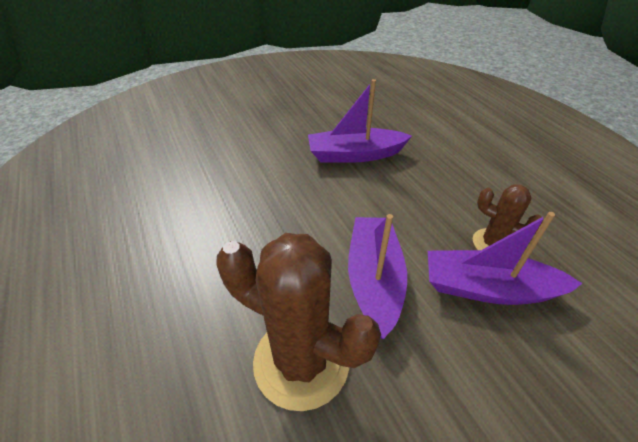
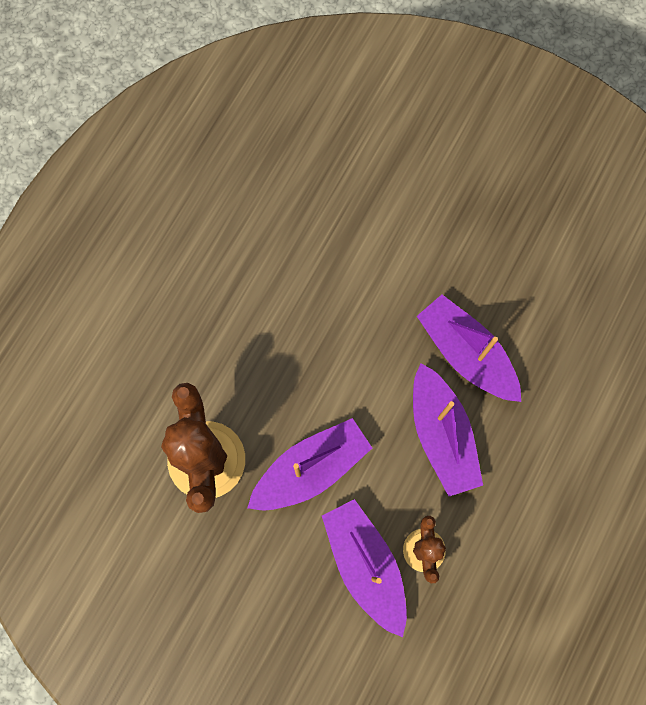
camera: 55 degrees right, 30 degrees up
(403, 191) = (441, 435): none -> purple boat

